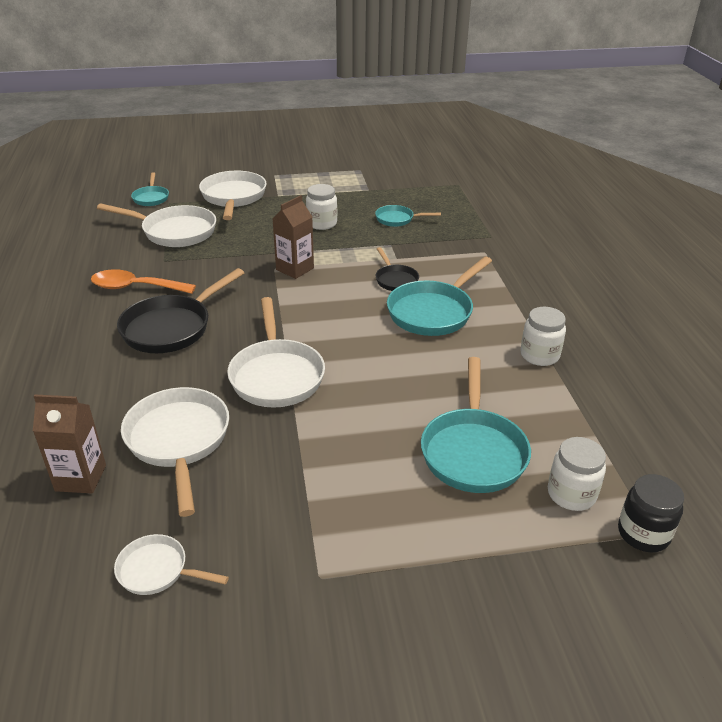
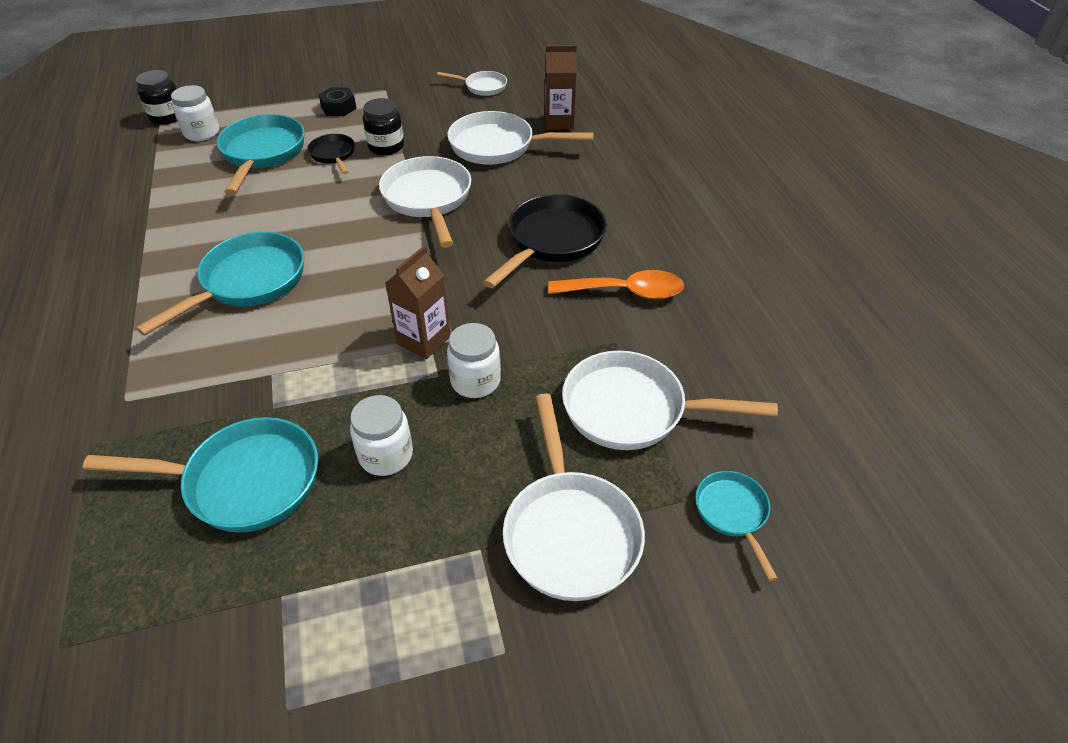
camera: 175 degrees right, 10 degrees up
(179, 441) = (498, 146): white pan -> white pan turned 120 degrees clockwise
(319, 451) = (386, 146): none -> black jar
(390, 534) = (338, 108): none -> black nut
(395, 280) = (283, 331): black pan -> black pan (333, 155)
(397, 219) = (244, 482): turquoise pan -> turquoise pan, size x1.84
(539, 355) = (153, 236): white jar -> white jar (475, 381)

